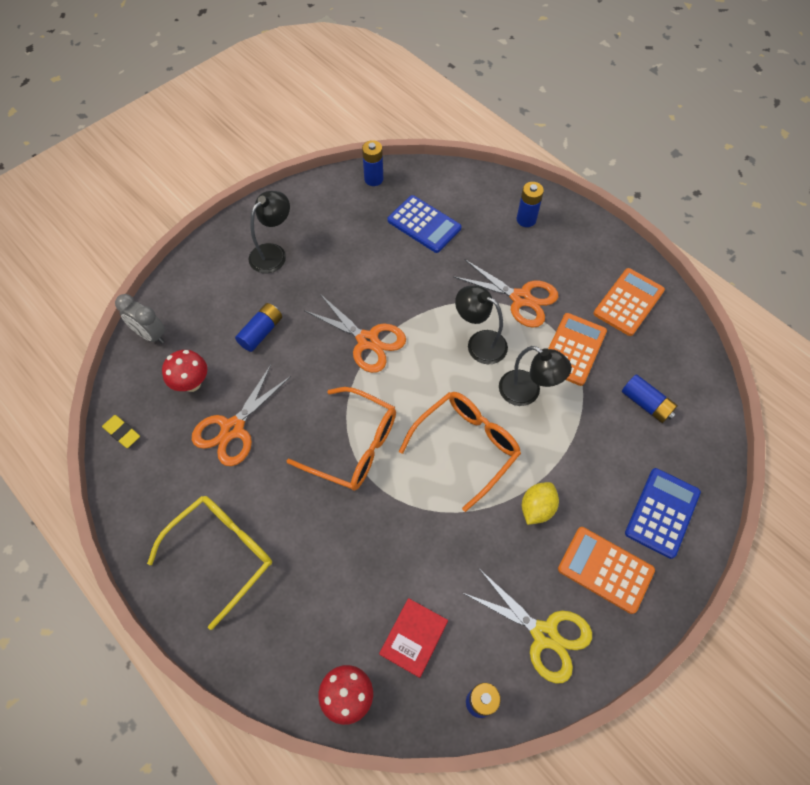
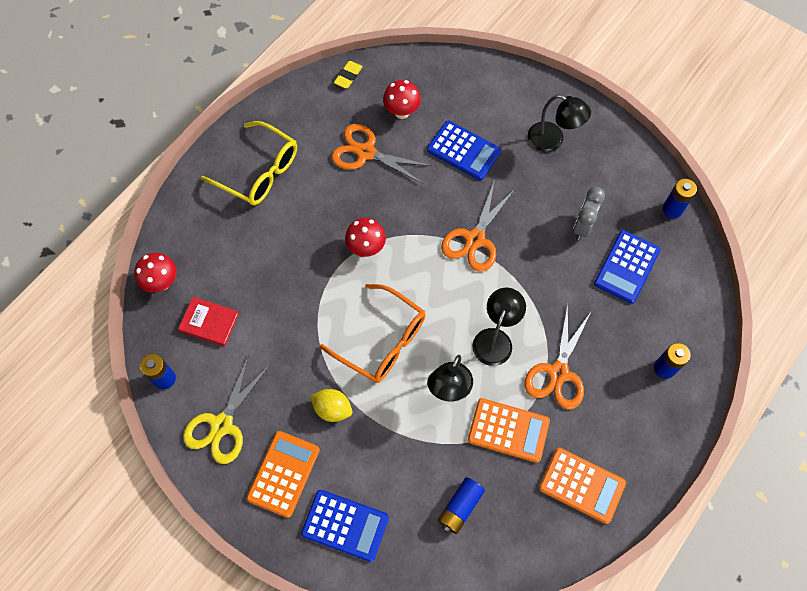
camera: 80 degrees right, 5 degrees up
(150, 335) = (442, 69): grey clock -> grey clock (582, 226)
(261, 332) = (463, 151): blue battery -> blue calculator
(354, 446) = (366, 248): orange glasses -> red mushroom

